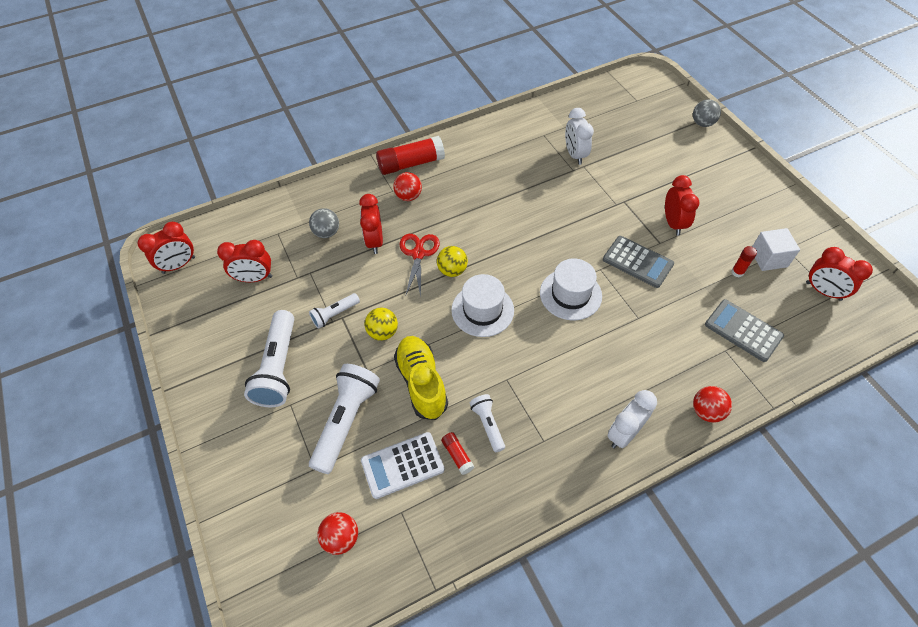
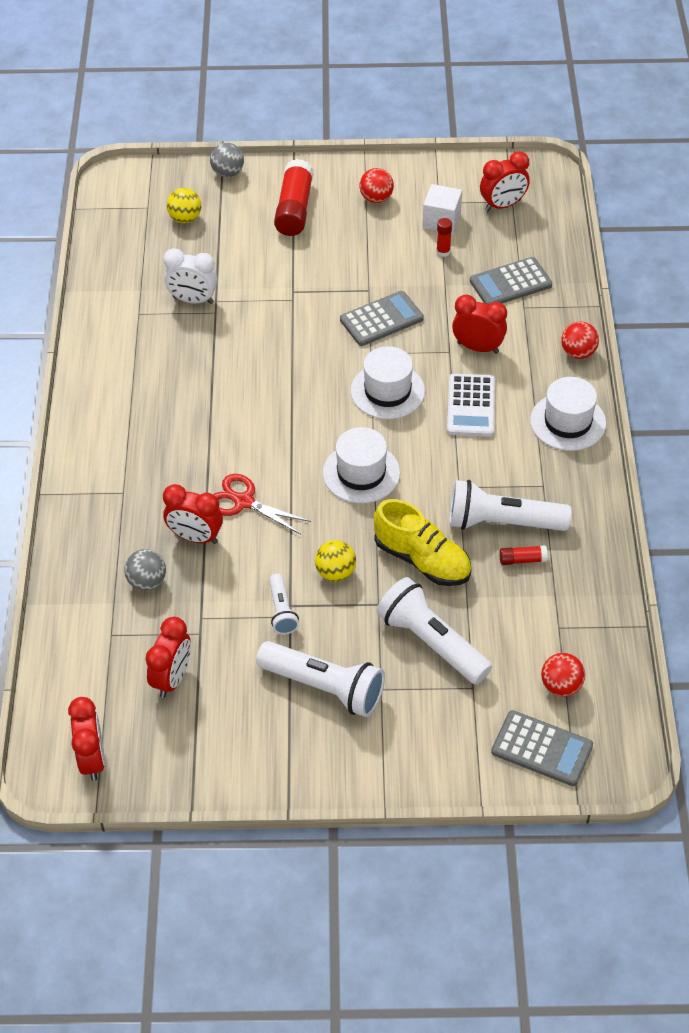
camera: 65 degrees left, 5 degrees down
(272, 547) = (542, 748): none -> grey calculator
(402, 465) = (509, 609): white calculator -> white calculator (471, 406)
(408, 196) = (145, 479): red ball -> red ball (376, 198)
(411, 164) = (90, 458): red glue stick -> red glue stick (294, 209)
(422, 383) = (422, 560): yellow shoe -> yellow shoe turned 150 degrees counterclockwise
(452, 270) = (289, 479): yellow ball -> yellow ball (185, 218)
(488, 424) = (502, 522): white flashlight -> white flashlight, size x1.88
(624, 433) = (568, 422): white clock -> white hat
(673, 223) = (350, 267): red clock -> red clock (478, 347)

